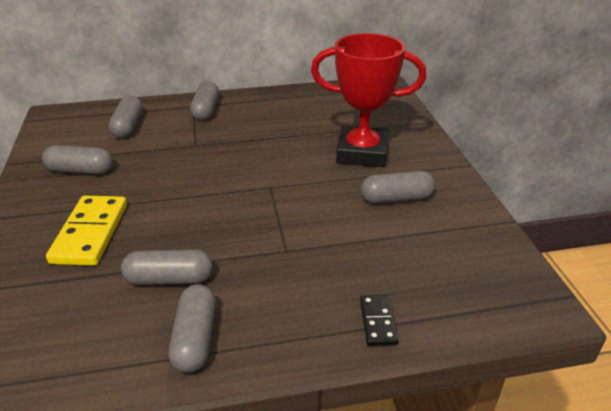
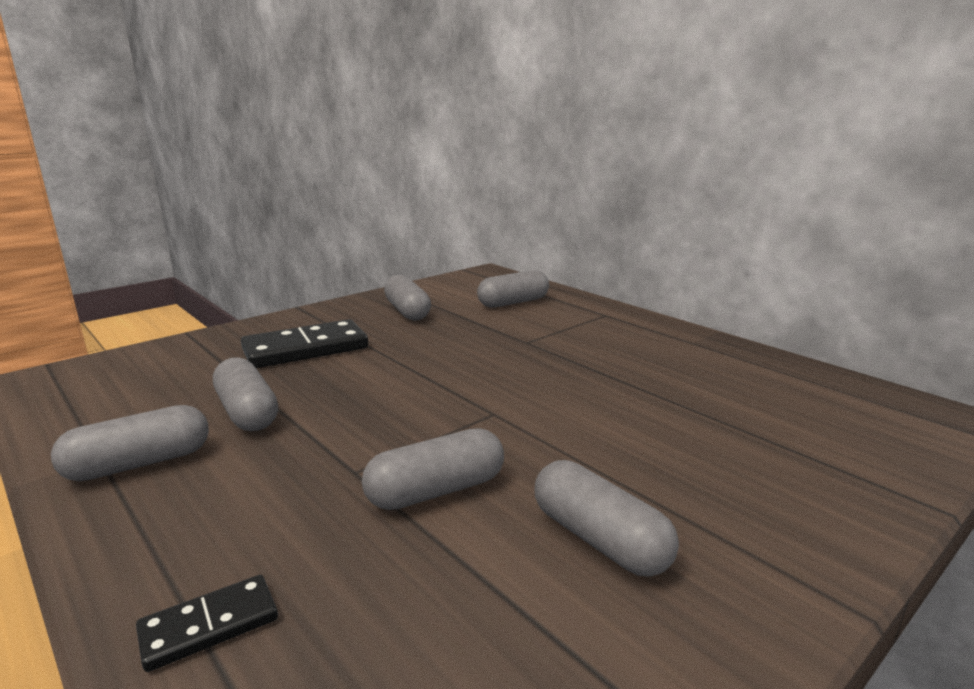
camera: 60 degrees right, 15 degrees down
(90, 233) = (305, 349): yellow domino -> black domino
(206, 110) = (609, 323): grey capsule -> grey capsule (436, 491)
(362, 153) = (689, 459): red trophy -> none

